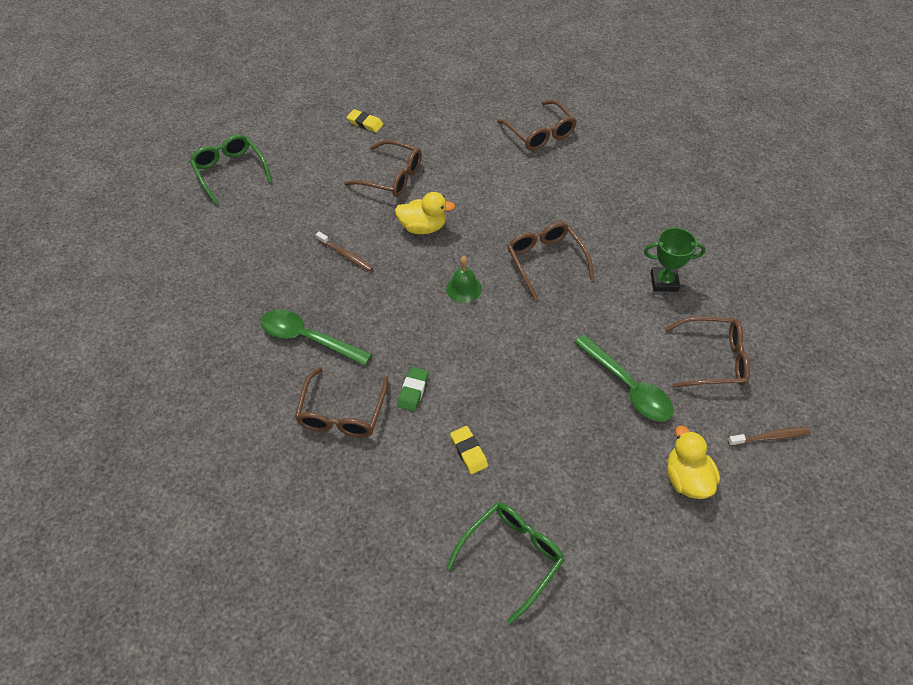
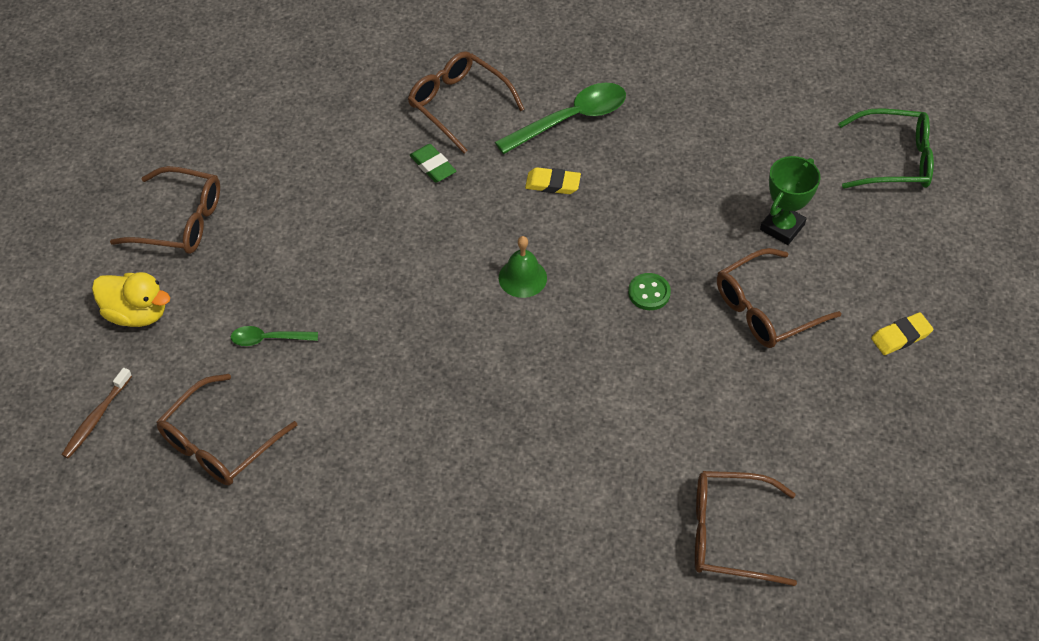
camera: 125 degrees right, 0 degrees up
(345, 255) = (663, 201): brown toothbrush -> none
(423, 227) = (649, 293): yellow duck -> green button
(468, 451) = (330, 171): yellow eraser -> yellow eraser (552, 184)
(511, 557) = (210, 144): green glasses -> none
(546, 261) = (492, 380): brown glasses -> brown glasses (179, 221)
(627, 386) = (268, 339): green spoon -> green spoon, size x0.53
(664, 282) = (356, 480): green trophy -> green trophy (782, 227)

